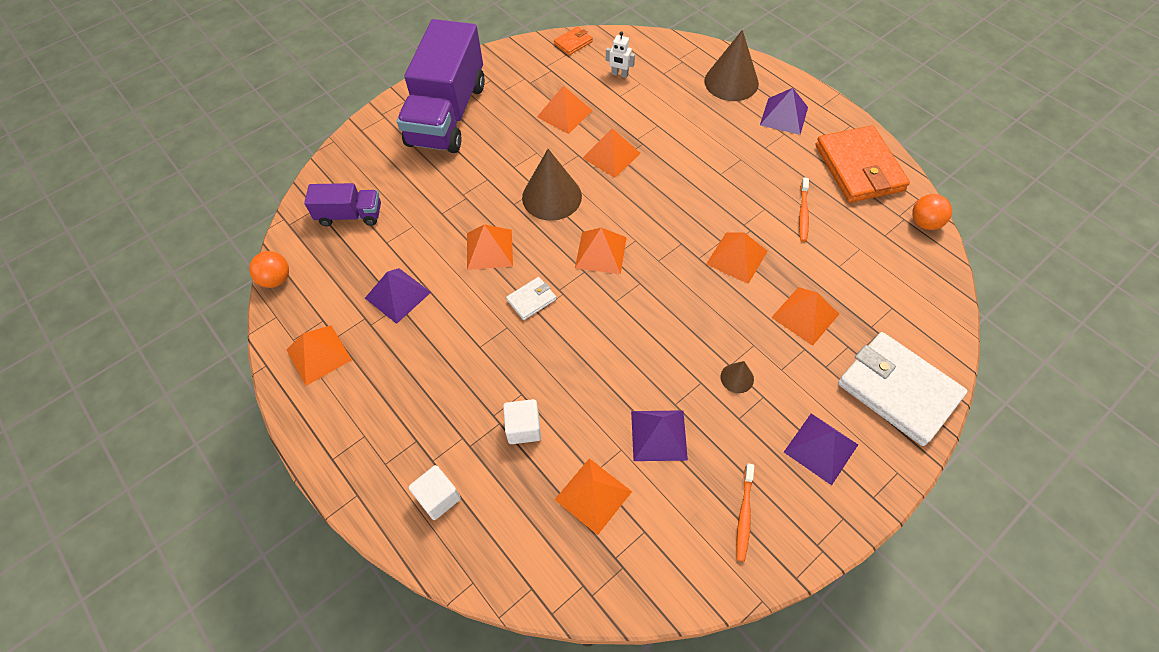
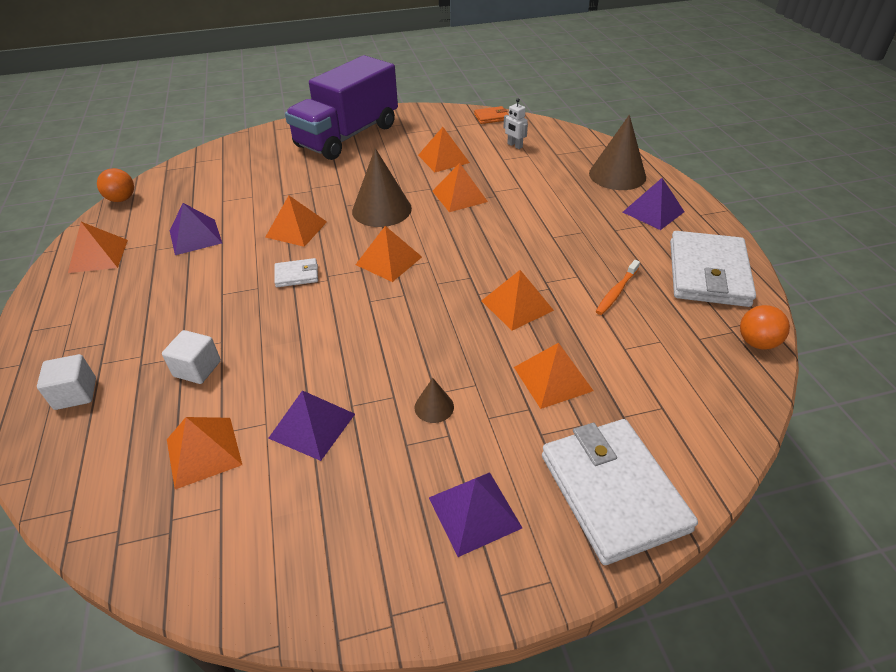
camera: 25 degrees right, 15 degrees down
(350, 215) = (213, 176): purple truck -> none
(744, 515) = (334, 541): orange toothbrush -> none
(858, 168) = (708, 273): orange wallet -> white wallet

